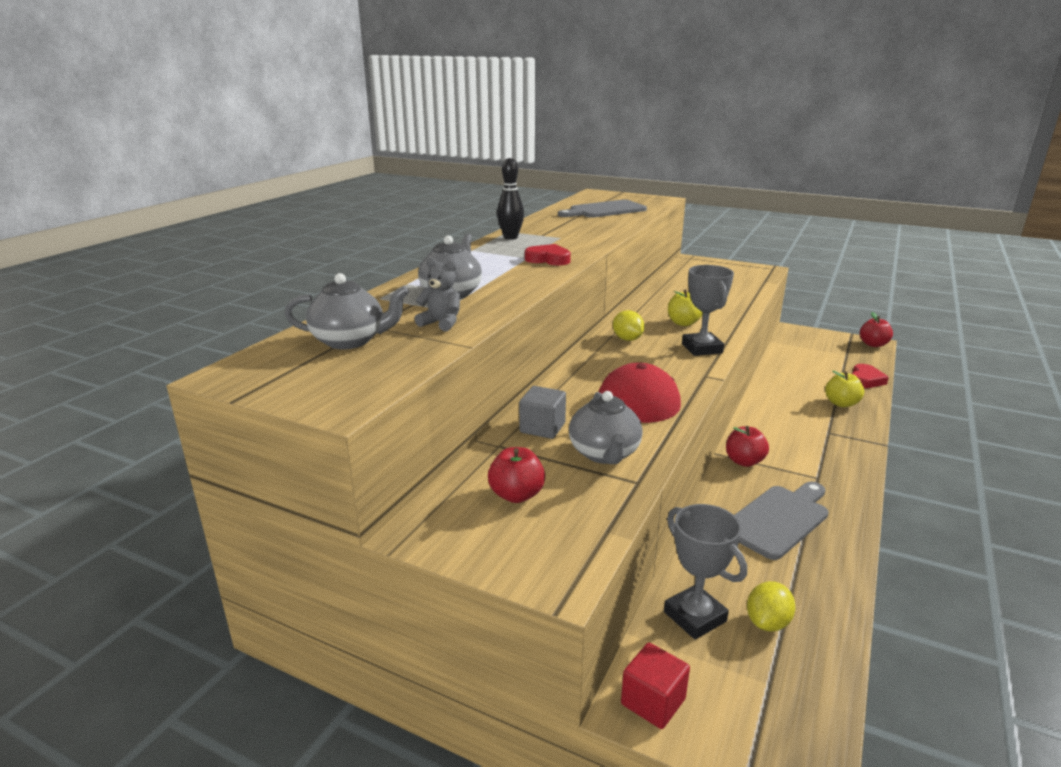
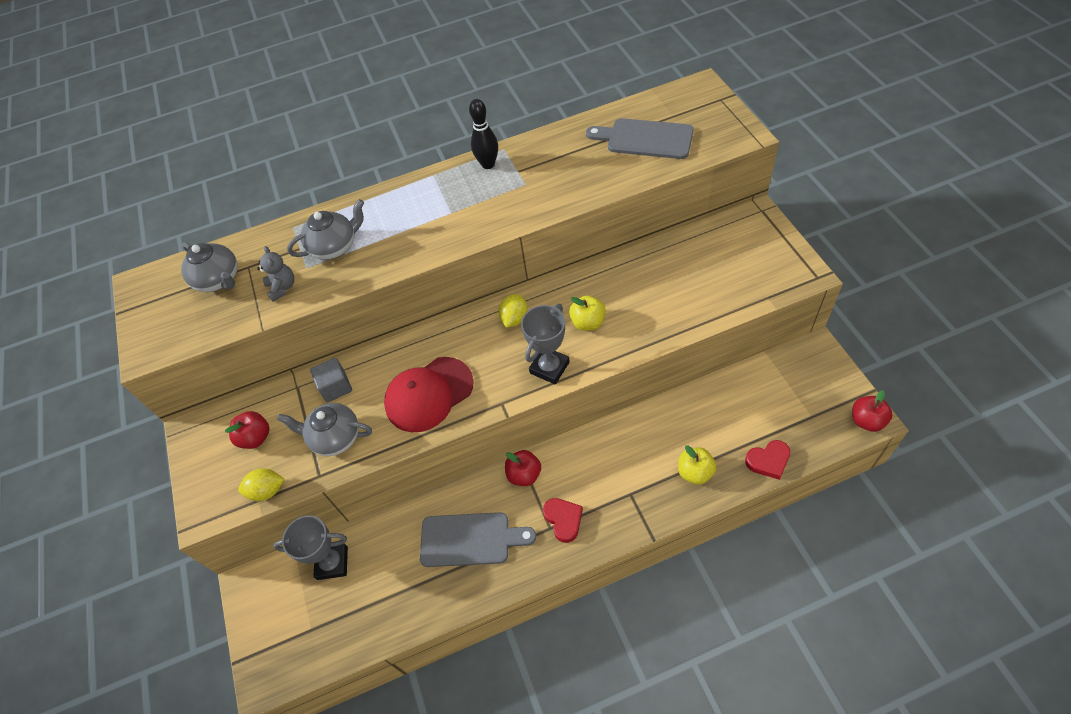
camera: 50 degrees right, 30 degrees up
(548, 259) = (461, 225): red heart -> red heart (563, 520)
(604, 454) = (335, 438): grey teapot -> grey teapot turned 60 degrees clockwise
(653, 701) = (255, 590): red cube -> none
(694, 616) = (332, 563): grey trophy -> grey trophy turned 75 degrees clockwise
(767, 622) = (359, 599): yellow lemon -> yellow lemon (267, 491)

